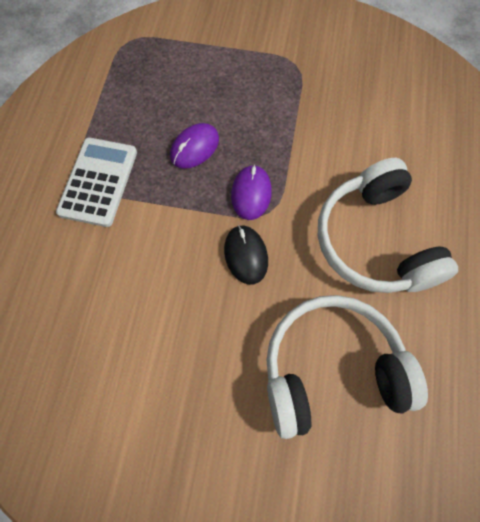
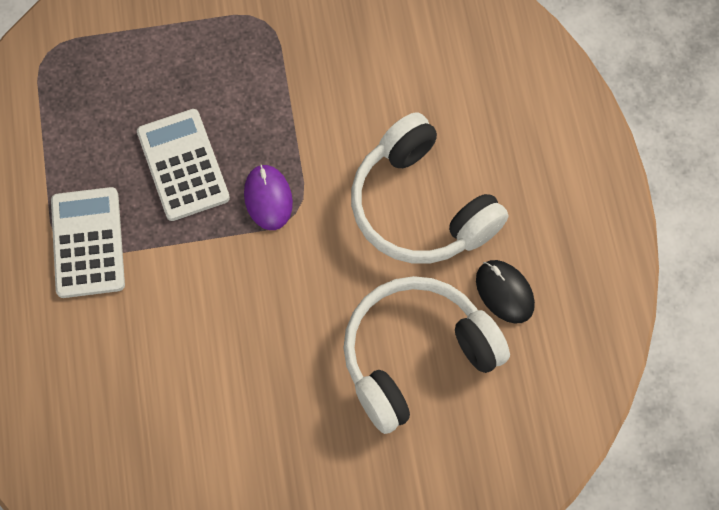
camera: 20 degrees left, 0 degrees up
(194, 147) = (183, 165): purple mouse -> white calculator
(246, 255) = (287, 270): black mouse -> black mouse (504, 292)

